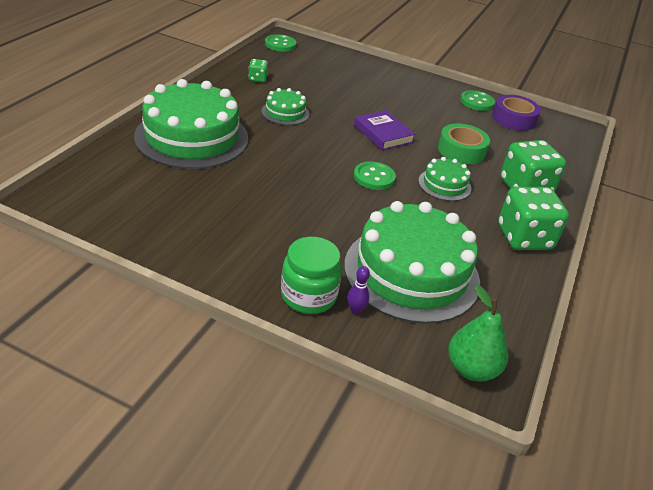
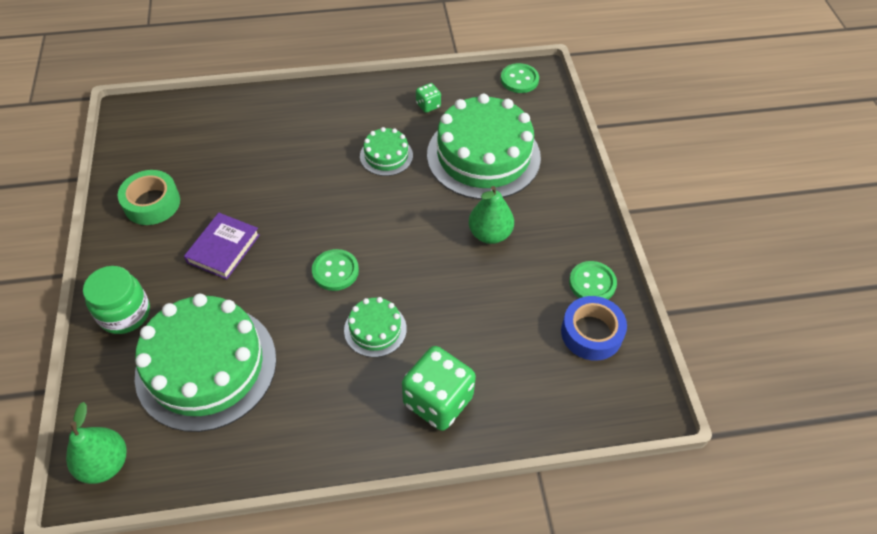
camera: 60 degrees right, 15 degrees up
(192, 137) = (281, 128): green cake -> green cake (483, 156)
(355, 310) = (127, 352): purple bowling pin -> none
(383, 134) = (425, 239): purple book -> purple book (223, 248)
(404, 112) = (490, 234): none -> green pear
(461, 150) = (460, 315): green tape -> green tape (152, 203)
(513, 119) = (591, 333): purple tape -> blue tape
(524, 238) = (337, 434): green dice -> none

